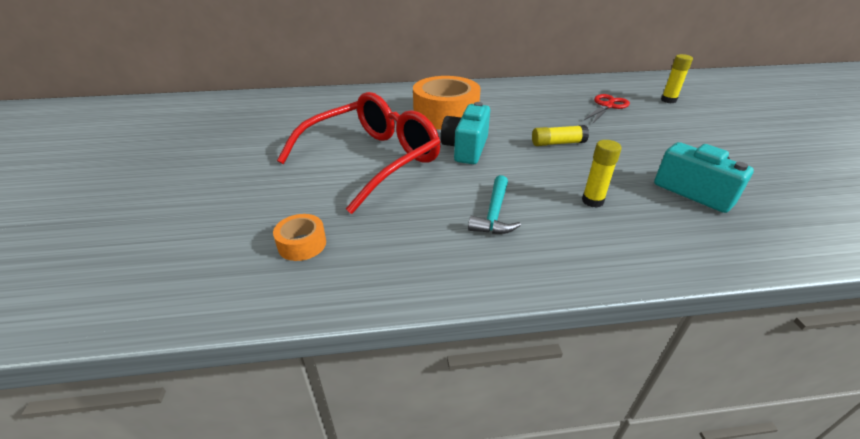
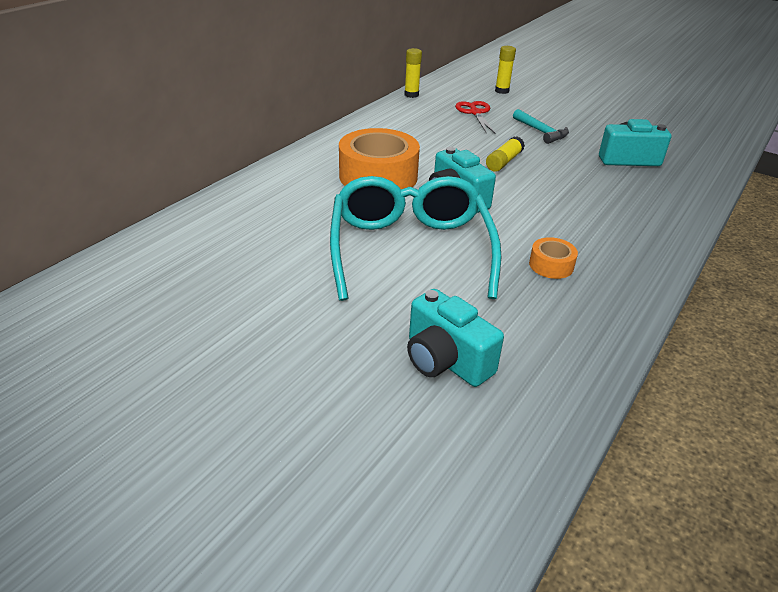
camera: 50 degrees left, 0 degrees up
(253, 225) = (445, 360): none -> turquoise camera
(302, 244) = (511, 344): orange tape -> orange tape (551, 265)
(372, 160) = (410, 249): red glasses -> turquoise glasses
(494, 214) = (570, 238): turquoise hammer -> turquoise hammer (541, 132)
(592, 201) = (597, 195): yellow glue stick -> yellow glue stick (411, 95)

